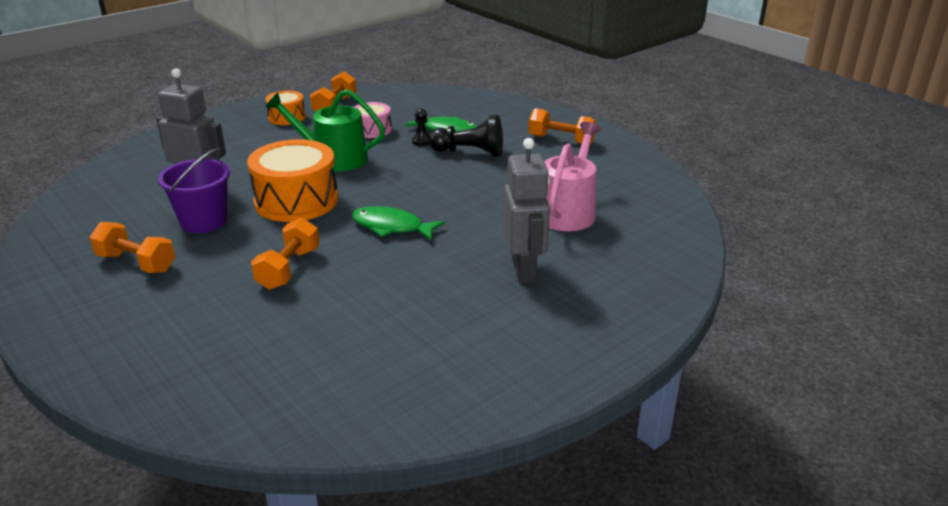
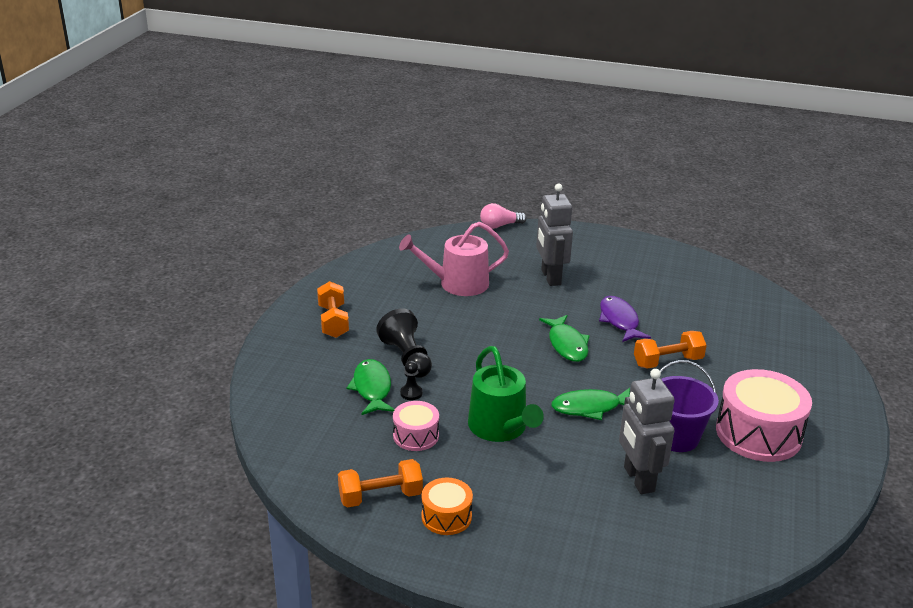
camera: 125 degrees left, 0 degrees up
(136, 263) = (758, 433): orange dumbbell -> pink drum
(296, 201) = (590, 408): orange drum -> green fish
(389, 275) = (619, 320): none -> purple fish
(524, 270) = (550, 277): grey robot -> grey robot turned 60 degrees counterclockwise
(690, 287) = (500, 226): none -> pink light bulb

